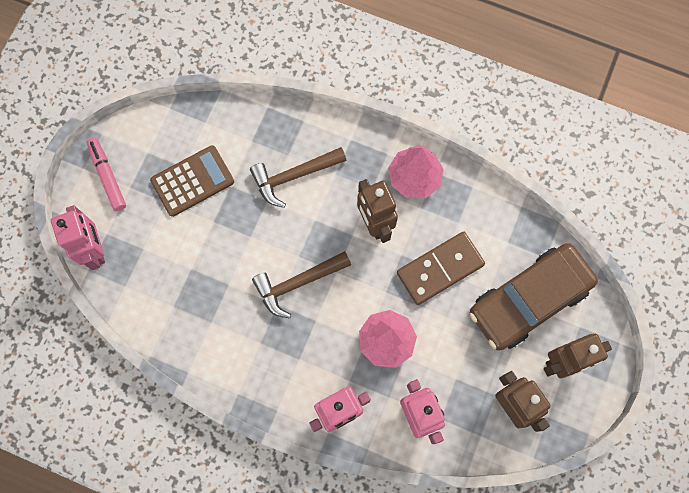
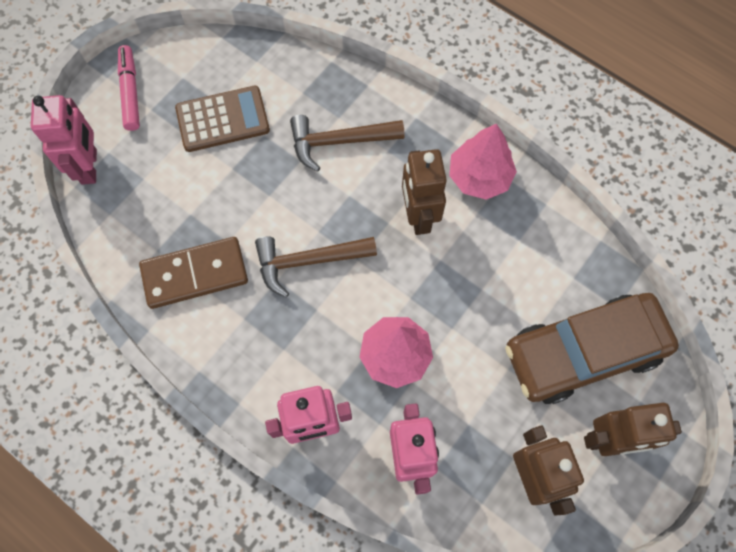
camera: 15 degrees right, 5 degrees down
(440, 269) = (483, 288): brown domino -> brown domino (195, 274)

